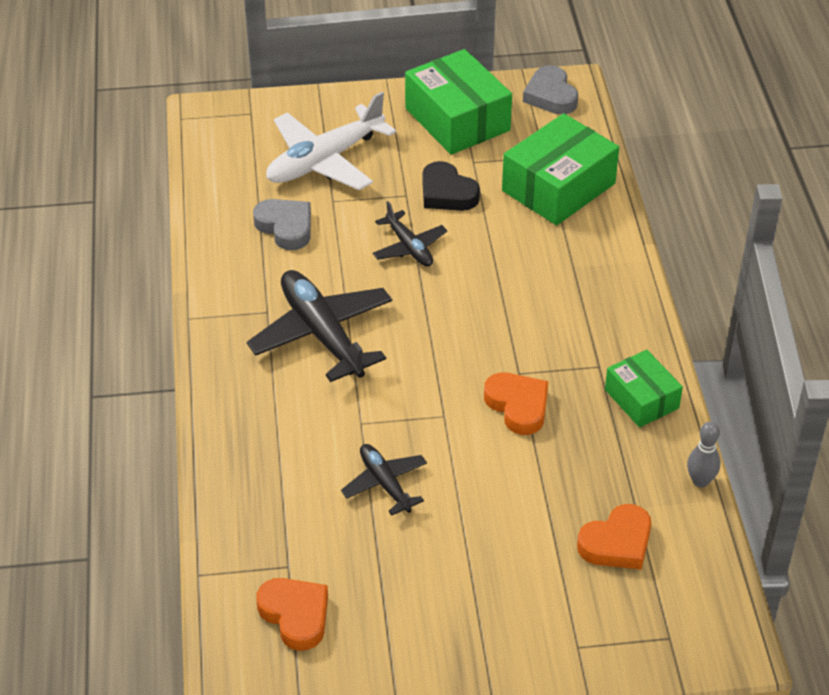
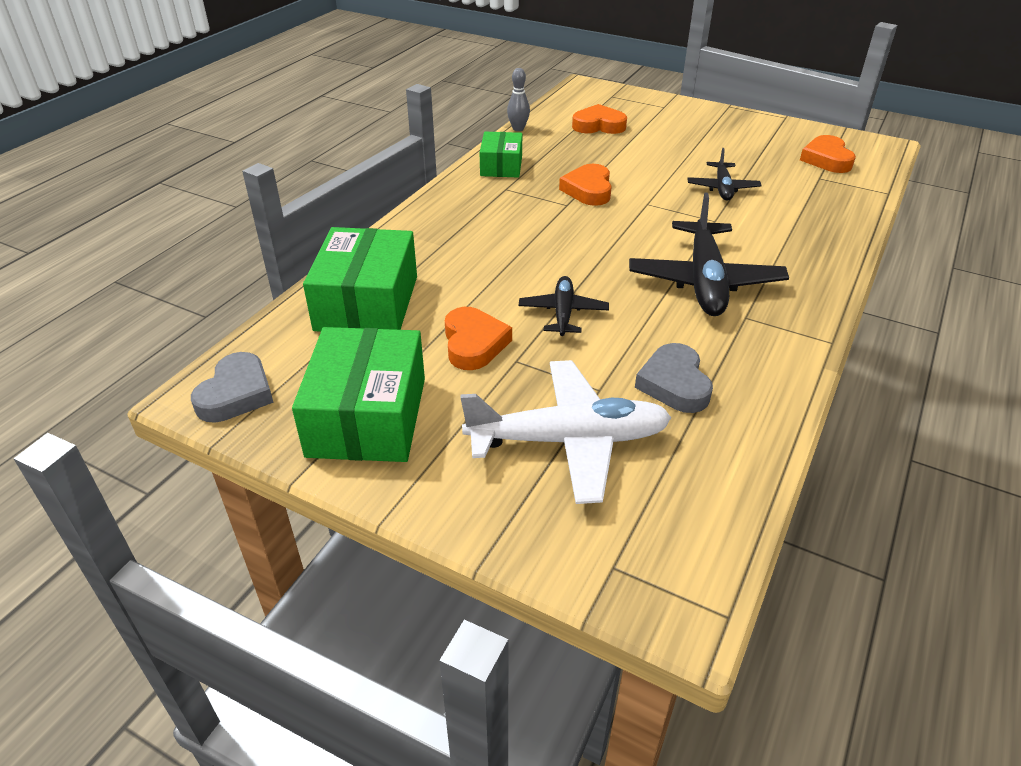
camera: 145 degrees left, 5 degrees down
(447, 193) = (474, 343): black heart -> orange heart
(558, 187) = (367, 303): green box -> green box turned 75 degrees counterclockwise

